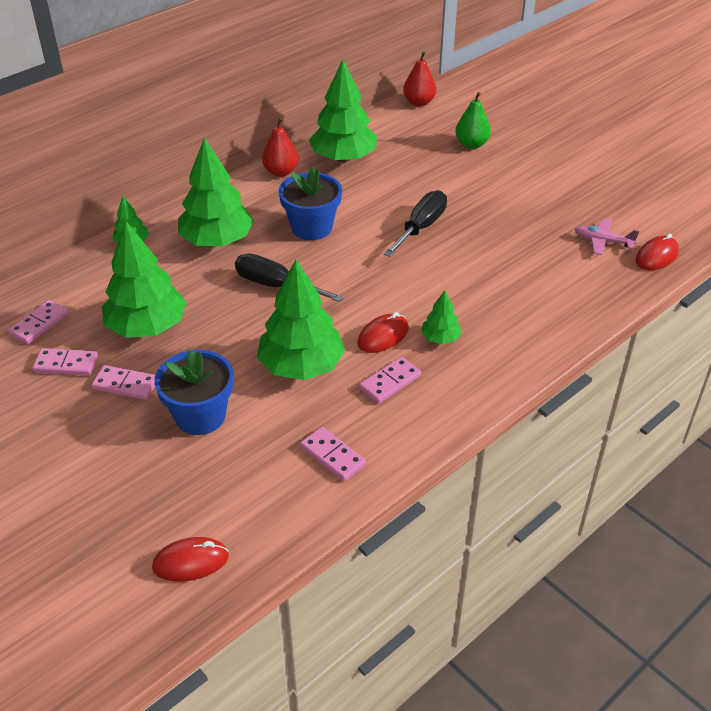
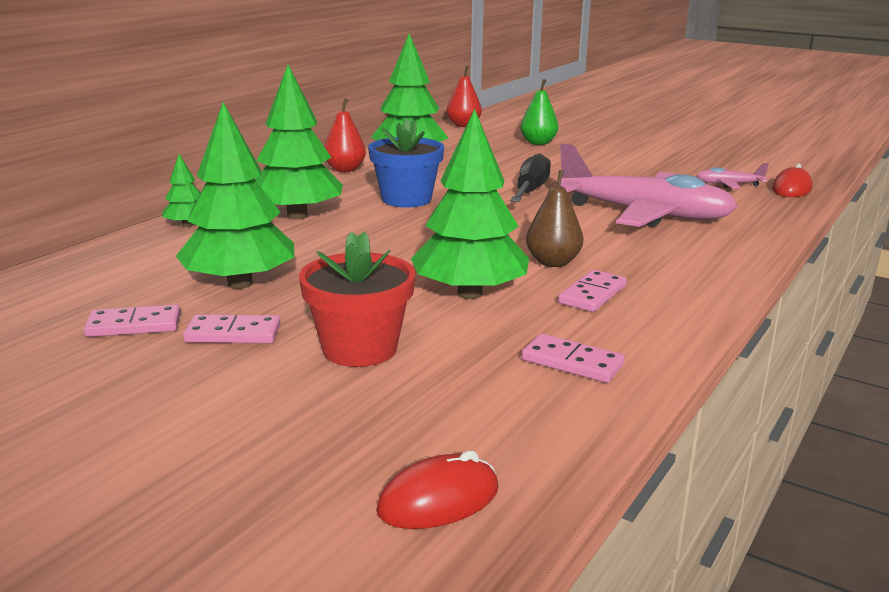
camera: 15 degrees left, 20 degrees down
(39, 324) = (80, 296): pink domino -> none
(200, 416) = (360, 349): blue flower pot -> red flower pot
(276, 286) = (392, 239): black screwdriver -> none
(383, 336) = (553, 262): red mouse -> brown pear
(440, 338) = (622, 257): green tree -> none
(496, 279) = (644, 214): none -> pink plane

